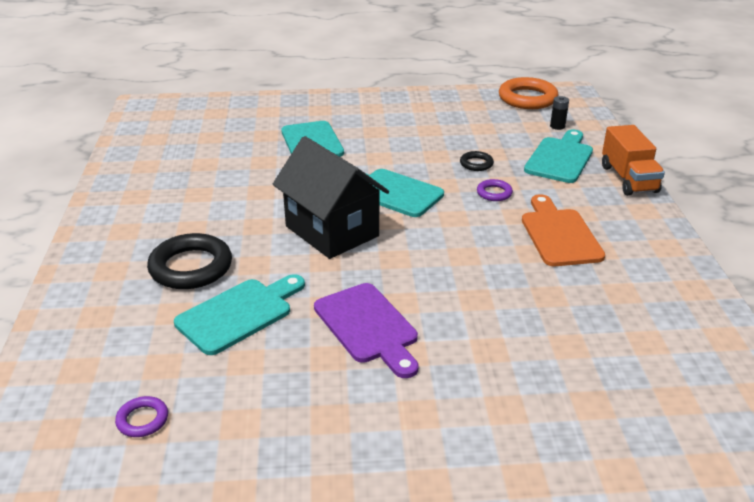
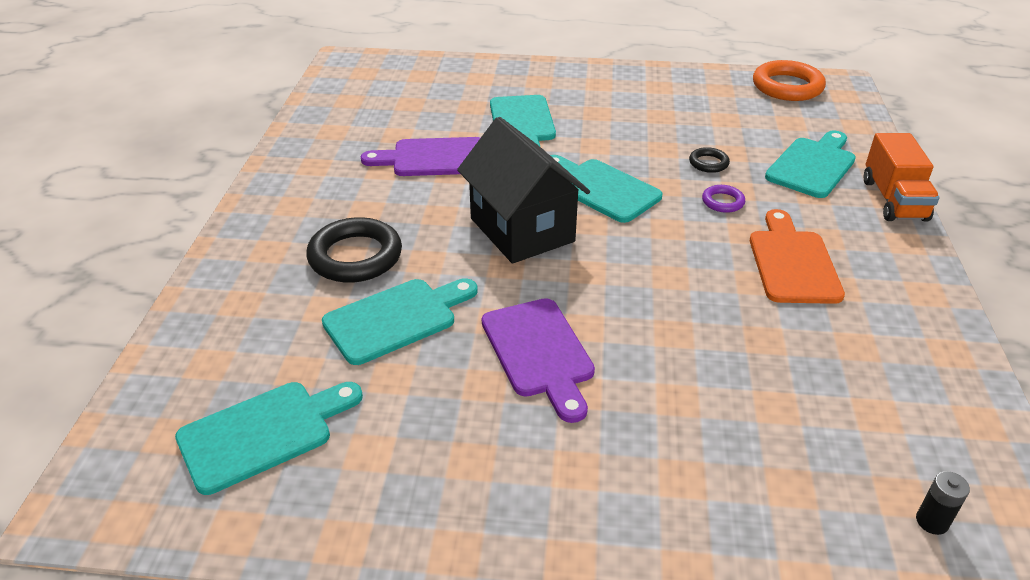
camera: 10 degrees right, 5 degrees up
(142, 420) = (263, 433): purple ring -> turquoise cutting board
(241, 180) = (433, 158): none -> purple cutting board
(557, 126) = (817, 125): black battery -> black battery (932, 521)

